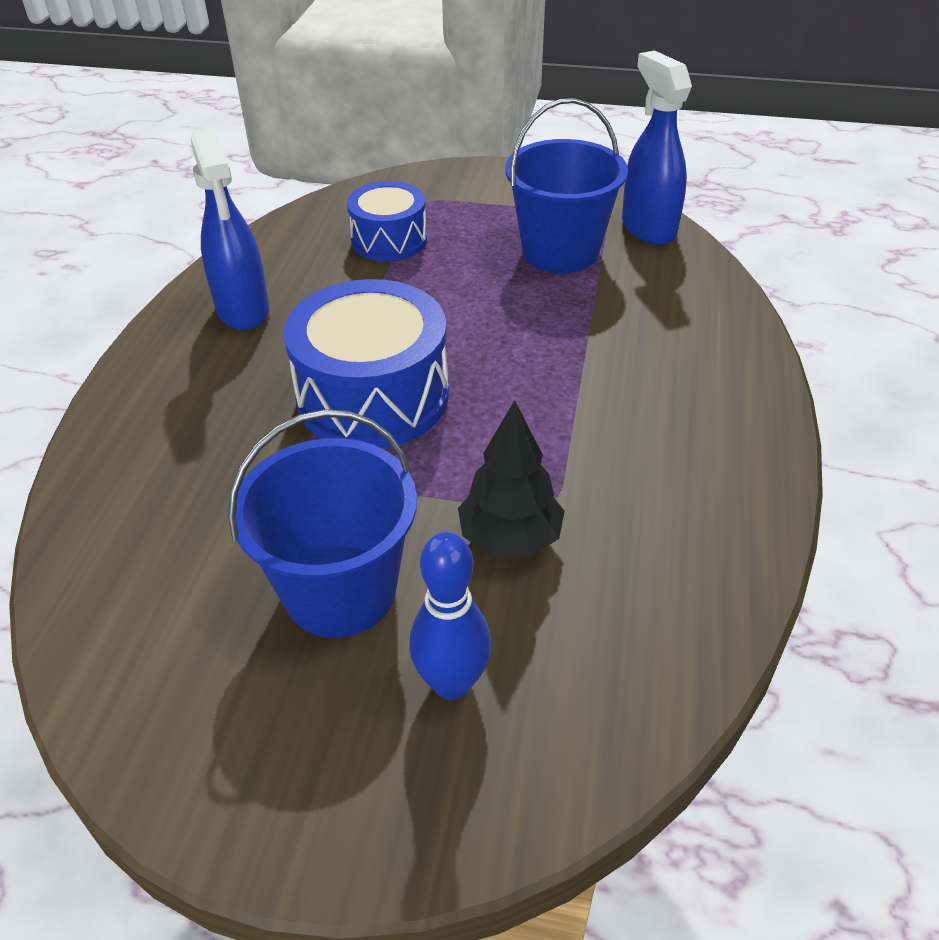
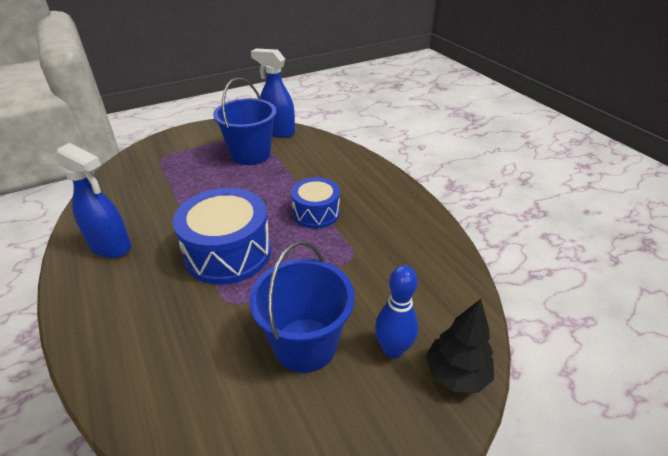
camera: 40 degrees left, 5 degrees down
(389, 240) = (161, 181): blue drum -> blue drum (316, 213)
(510, 539) = (353, 278): black tree -> black tree (456, 374)

